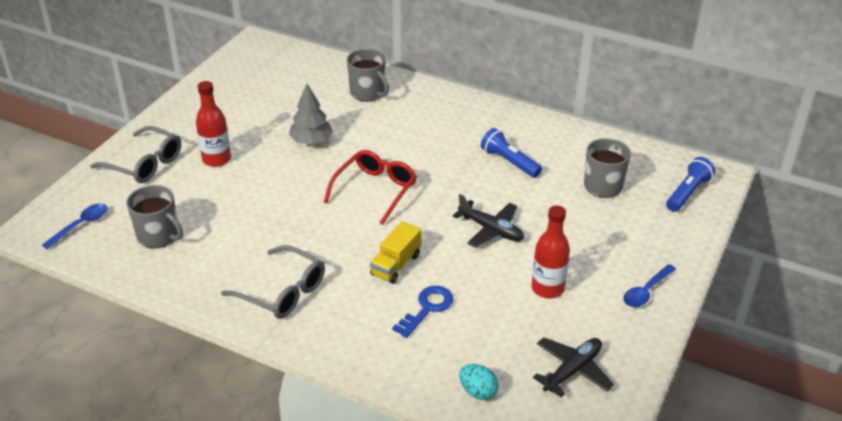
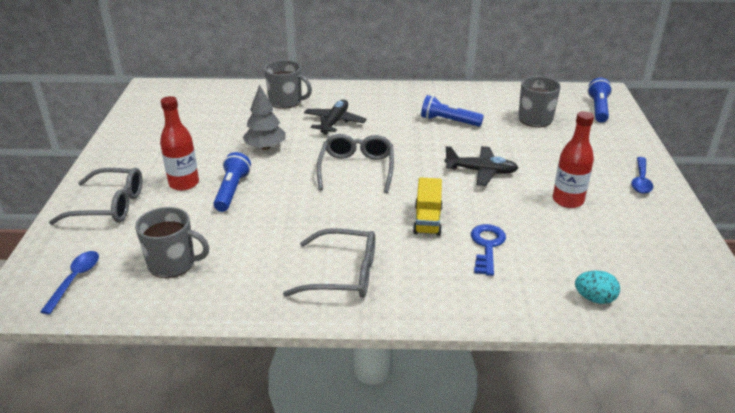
camera: 25 degrees left, 5 degrees down
(251, 179) = (232, 191): none -> blue flashlight
(375, 190) = (356, 169): red glasses -> grey glasses
(572, 370) = (649, 255): black plane -> black plane (334, 122)

